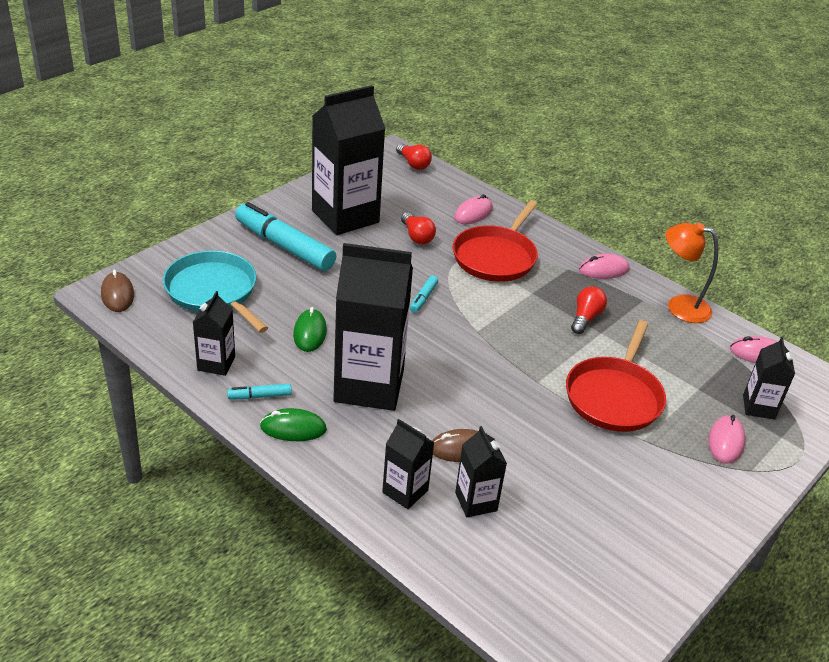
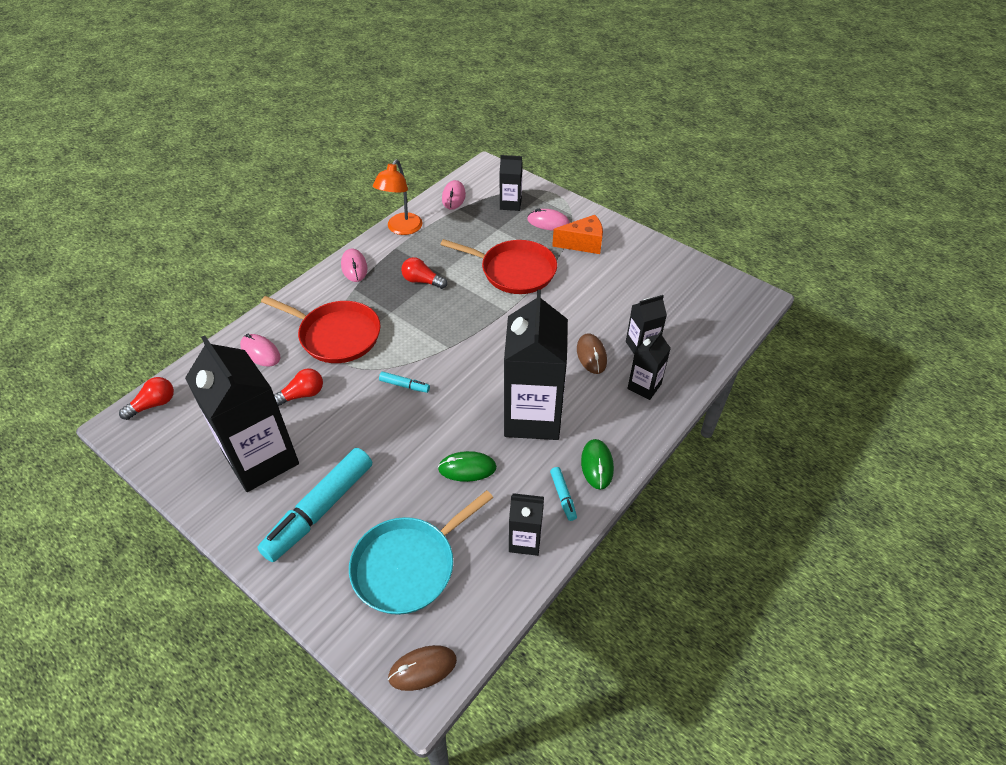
camera: 90 degrees left, 10 degrees up
(684, 473) = (583, 244): none -> orange cheese

